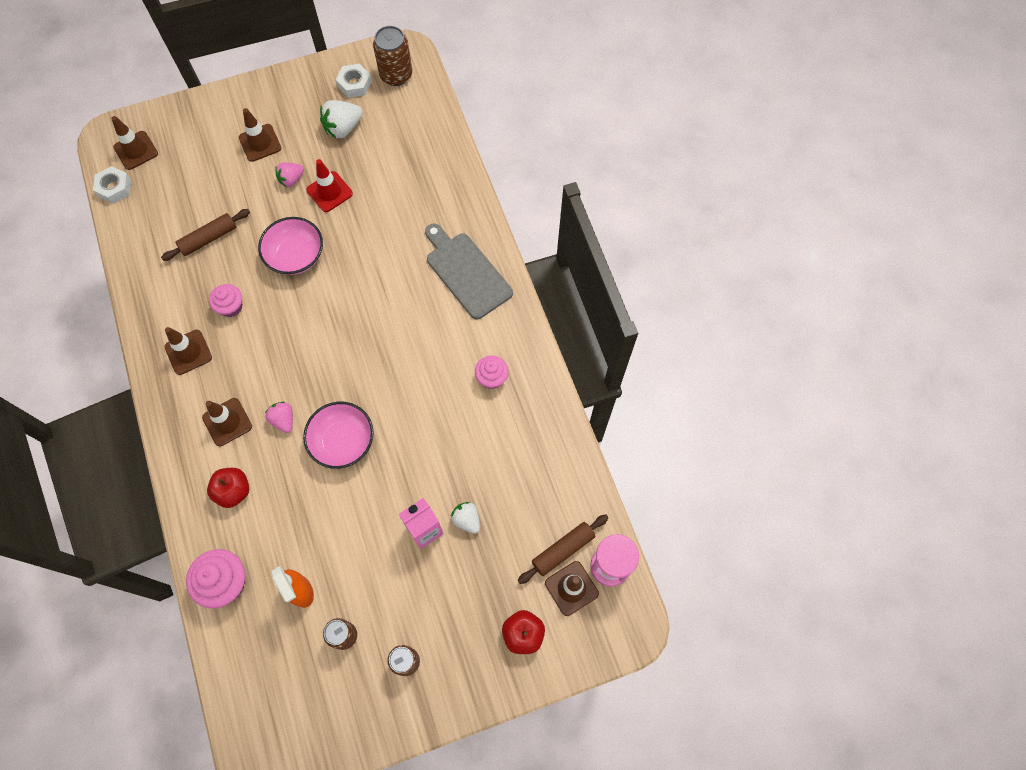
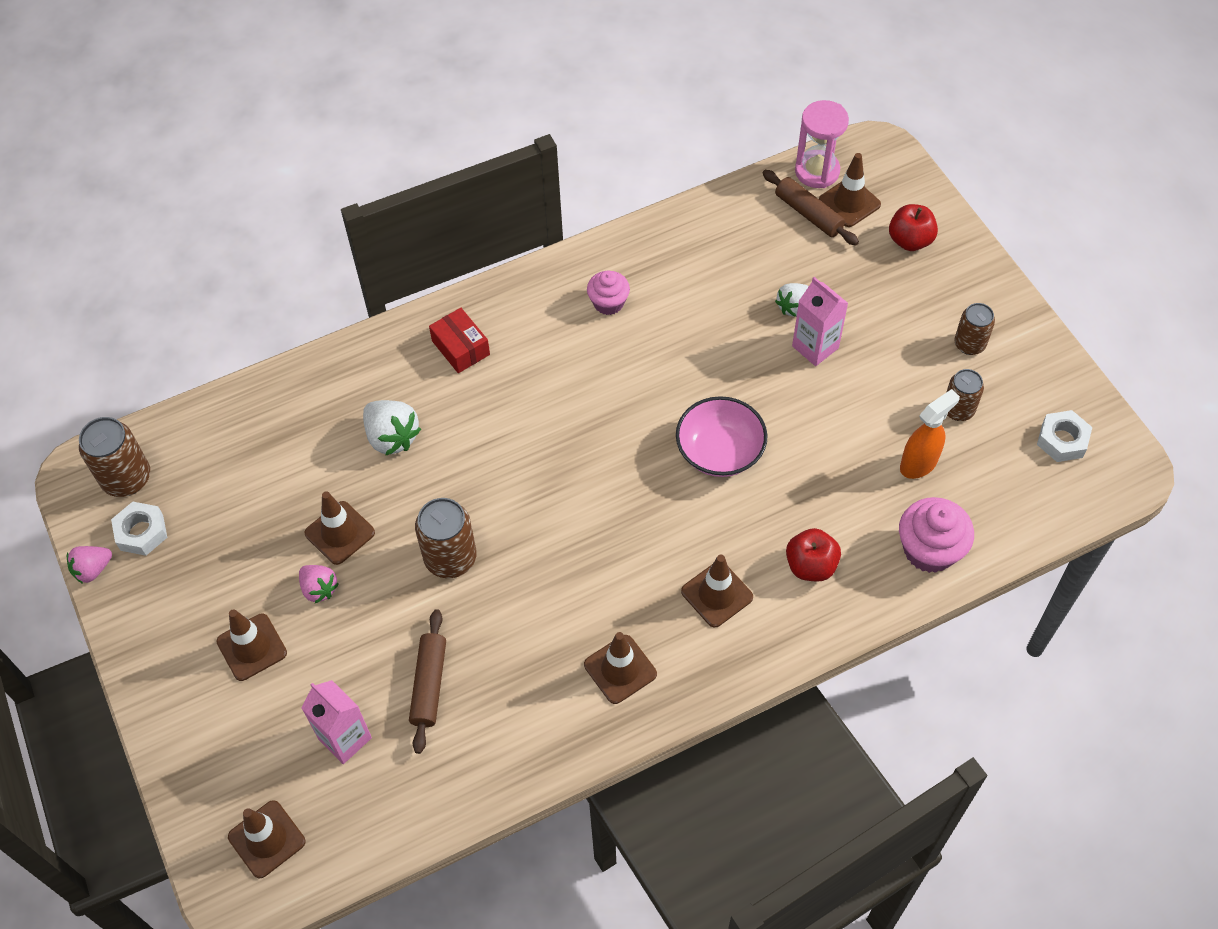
camera: 95 degrees left, 10 degrees down
(114, 188) = (342, 854): white nut -> white nut (1062, 440)
(186, 191) = (345, 738): none -> pink carton
(208, 238) = (429, 684): brown rolling pin -> brown rolling pin turned 45 degrees clockwise
(231, 307) = (541, 628): pink cupcake -> none
(283, 420) = (702, 525): pink strawberry -> pink strawberry (93, 569)
(295, 256) = (450, 558): pink bowl -> brown can
(329, 192) = (340, 533): red traffic cone -> brown traffic cone
(343, 128) = (224, 534): white strawberry -> white strawberry (392, 437)
(466, 272) = (461, 348): grey cutting board -> red box

